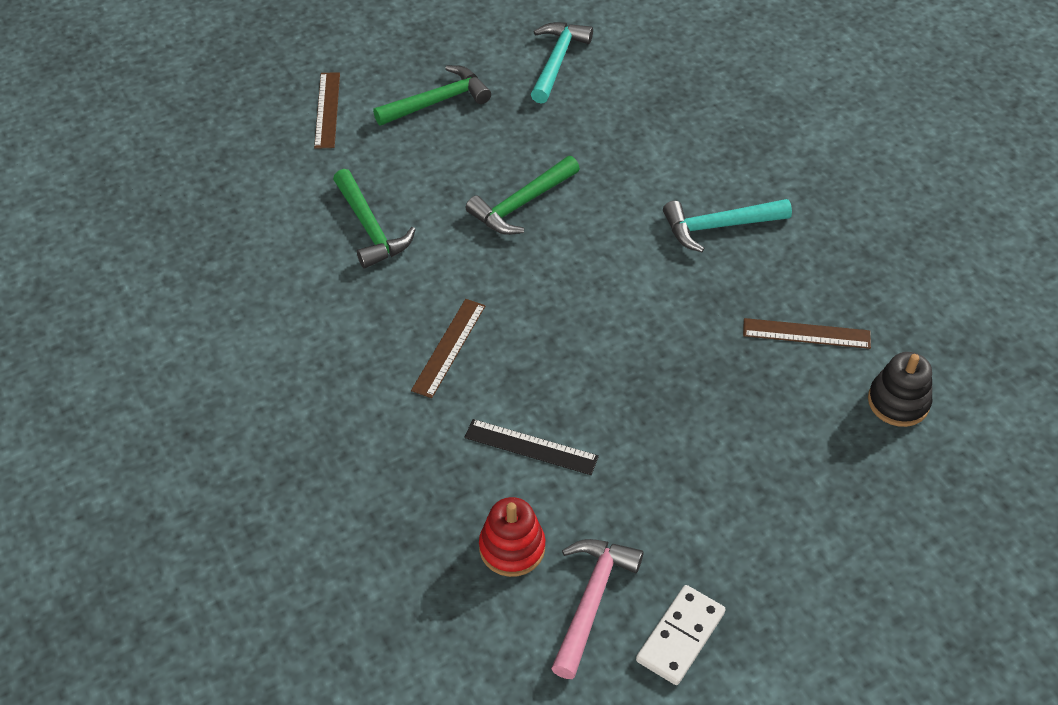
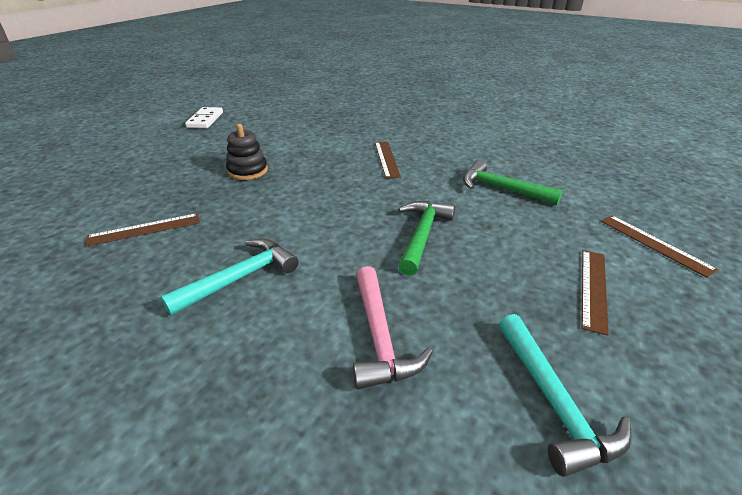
camera: 150 degrees right, 15 degrees down
(437, 101) = (593, 288): green hammer -> brown ruler
(512, 548) = (294, 120): red stacking toy -> none
(531, 447) = (309, 143): black ruler -> none
(591, 600) = (250, 118): pink hammer -> pink hammer (380, 337)
(898, 402) = (70, 214): black stacking toy -> black stacking toy (248, 171)

